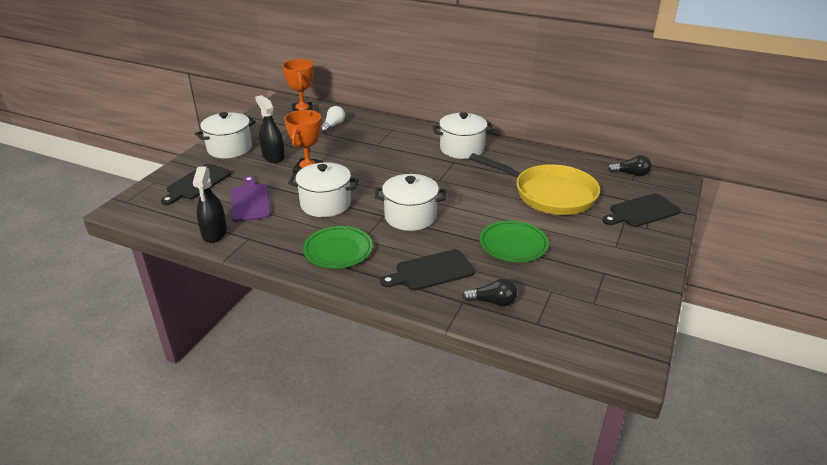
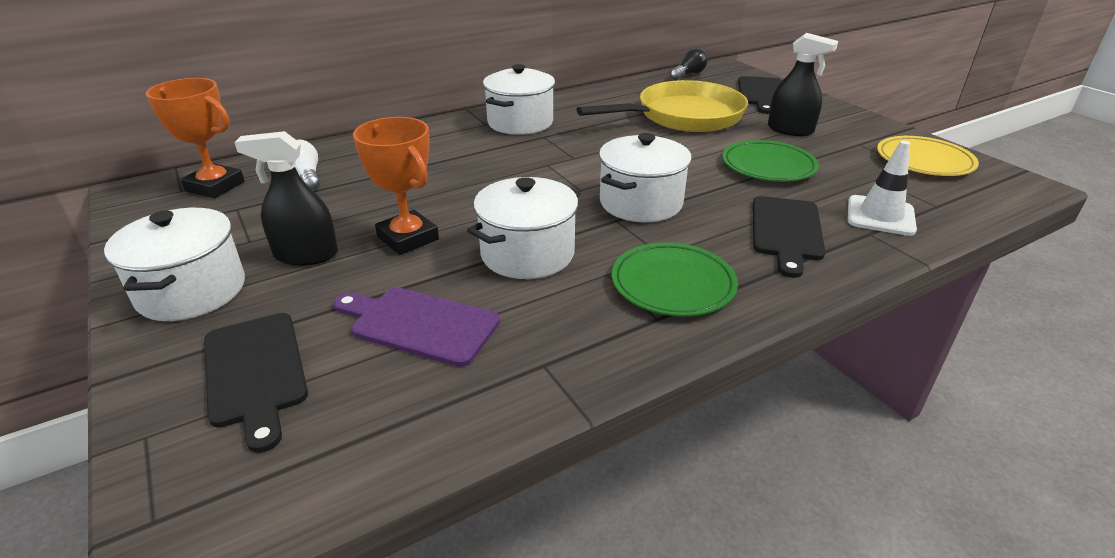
camera: 55 degrees left, 0 degrees up
(214, 233) = (479, 403): black spray bottle -> black spray bottle (790, 130)
(492, 302) = (880, 216): black light bulb -> white traffic cone
(611, 307) = (924, 161): none -> yellow plate

